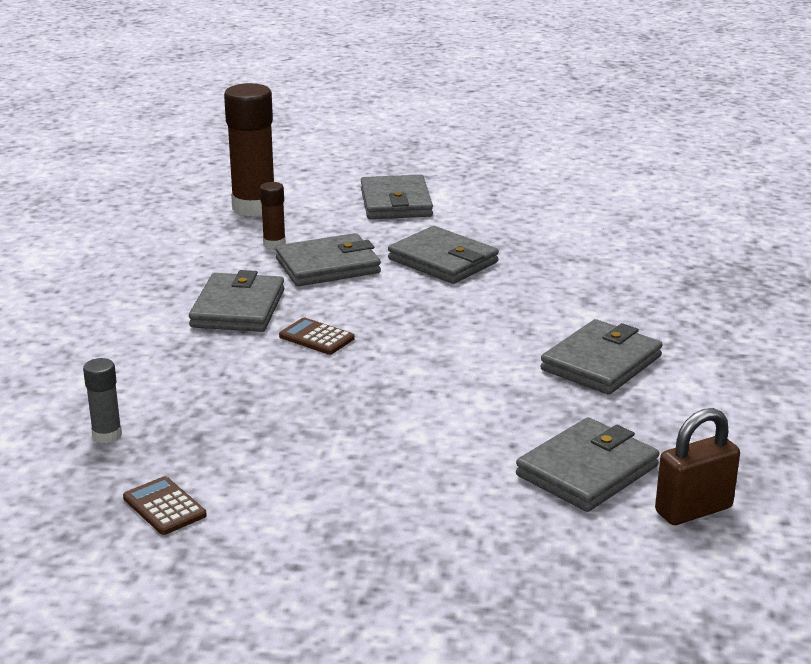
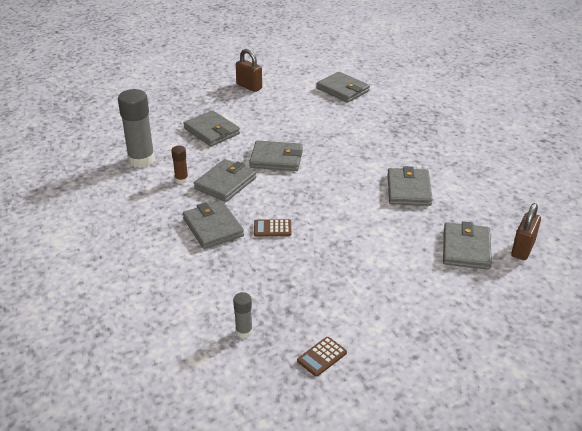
camera: 35 degrees left, 10 degrees up
(164, 507) = (322, 357): brown calculator -> brown calculator turned 60 degrees counterclockwise
(254, 207) = (141, 160): brown glue stick -> grey glue stick
(528, 167) = (249, 86): none -> brown padlock
(677, 208) = (342, 90): none -> grey wallet

